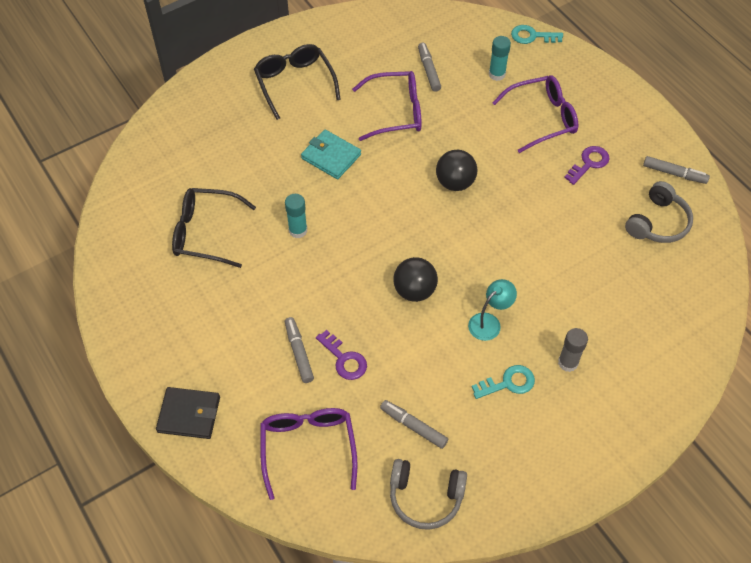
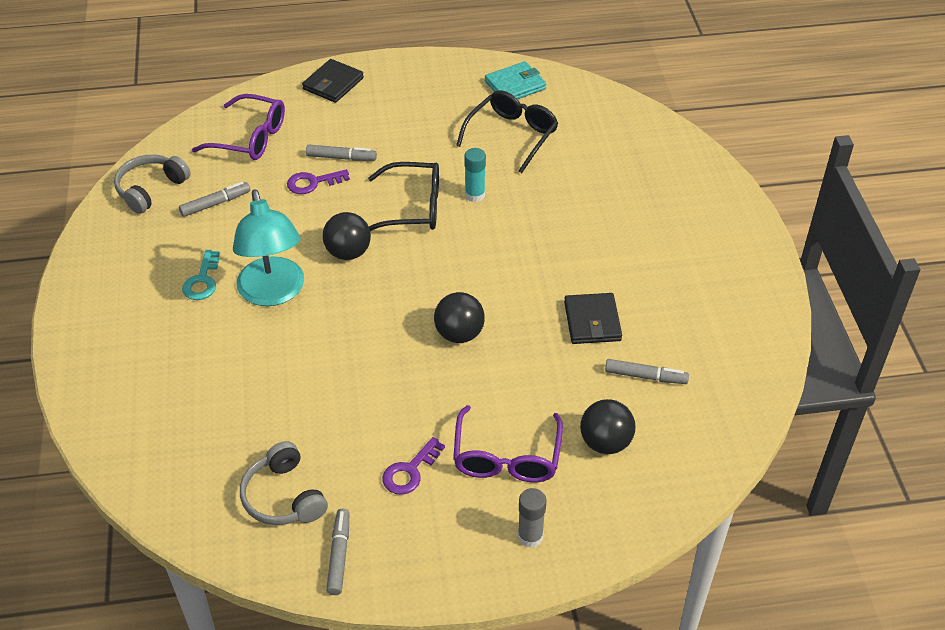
camera: 115 degrees right, 10 degrees down
(295, 83) = (681, 251): black glasses -> black glasses (412, 207)
(331, 156) = (556, 247): turquoise wallet -> turquoise wallet (515, 85)
(396, 112) = (592, 321): purple glasses -> black wallet
(489, 322) = (273, 293): turquoise lamp -> turquoise lamp, size x1.93
(497, 74) = (605, 442): turquoise glue stick -> black ball
(532, 36) = (658, 513): turquoise key -> none
(568, 362) = (186, 332): grey glue stick -> grey glue stick (530, 536)
(589, 163) = (410, 471): purple key -> purple key turned 60 degrees clockwise
(674, 173) = (339, 555): grey marker -> grey marker turned 135 degrees clockwise

